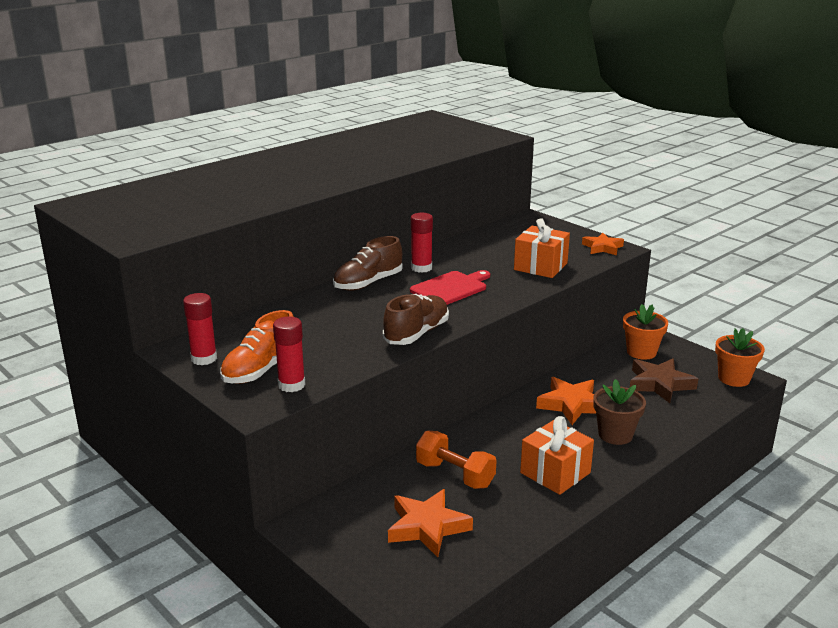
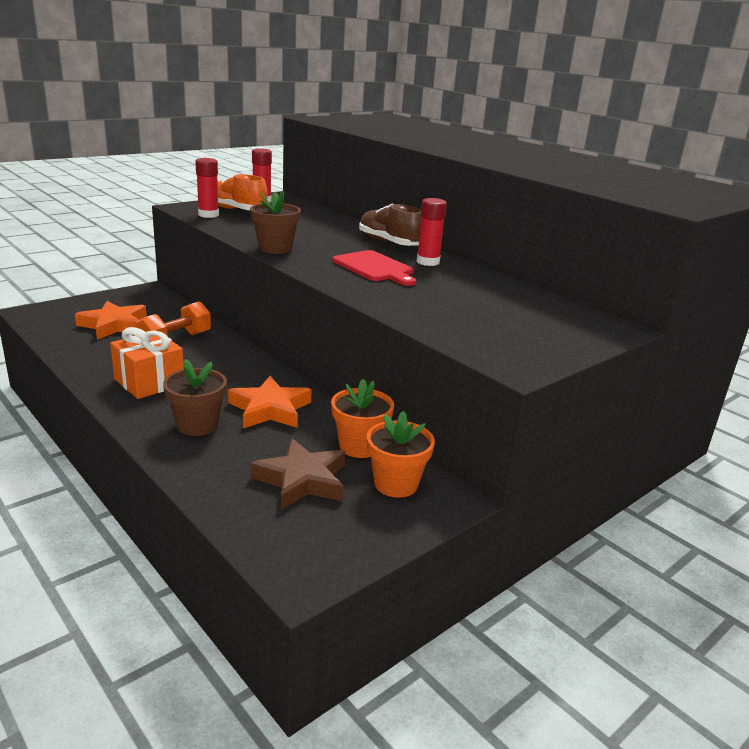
camera: 90 degrees right, 0 degrees up
(416, 334) = (275, 249): brown shoe -> brown flower pot
(540, 266) = (438, 311): orange gift -> none
(602, 248) = (516, 357): orange star -> none
(734, 378) = (303, 558): orange flower pot -> orange flower pot (359, 446)

